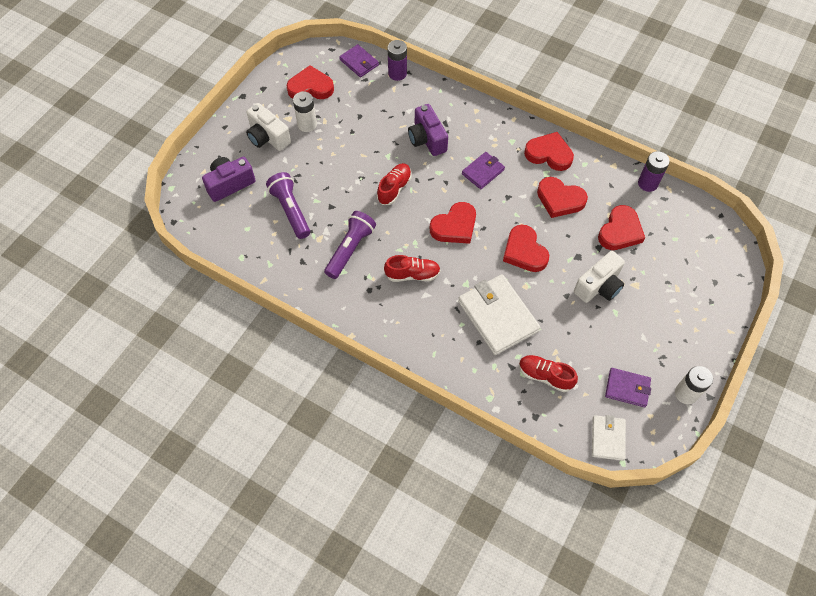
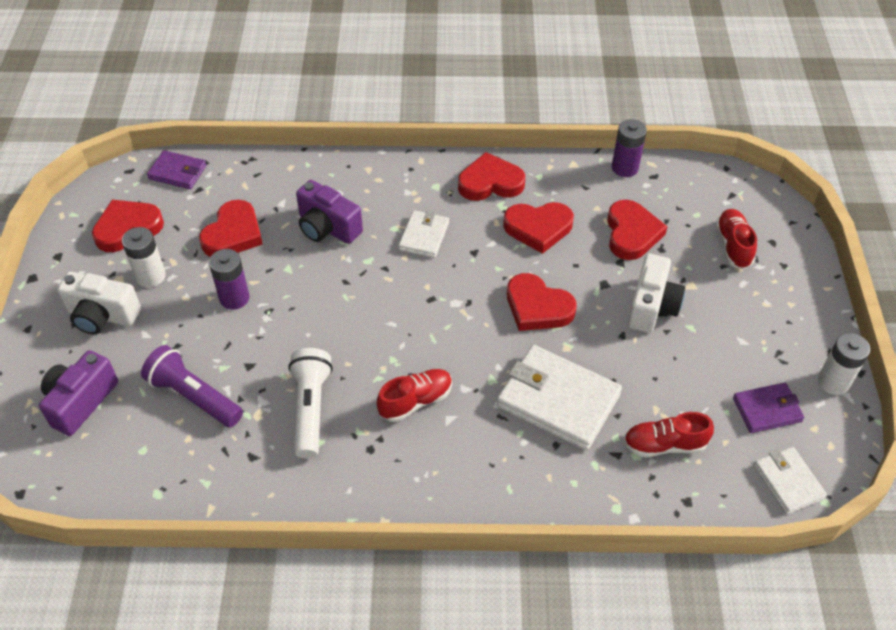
camera: 30 degrees left, 10 degrees down
(350, 249) = (310, 409): purple flashlight -> white flashlight
(394, 188) = (322, 305): red shoe -> red shoe (733, 246)
(397, 73) = (238, 166): purple battery -> purple battery (234, 298)
(454, 226) = (431, 316): red heart -> red heart (233, 234)
(483, 172) = (424, 236): purple wallet -> white wallet

